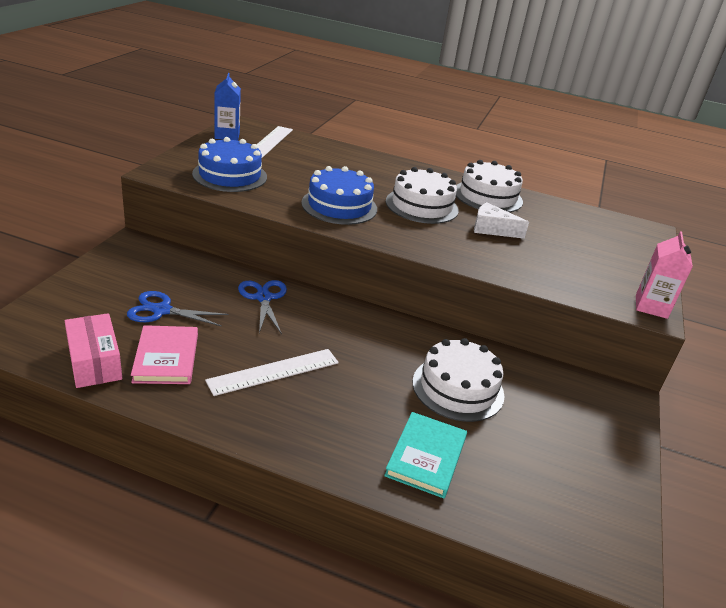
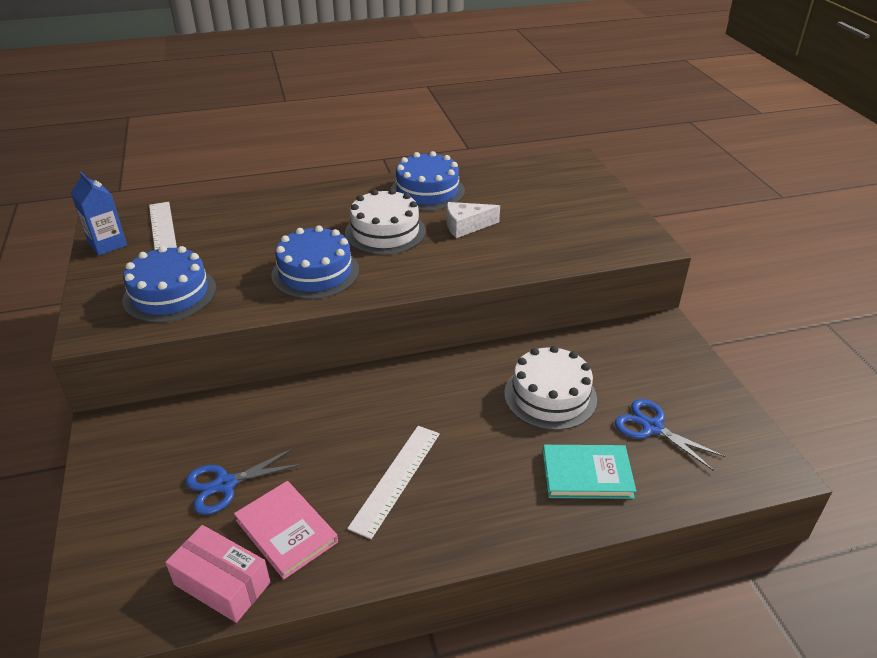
camera: 30 degrees left, 5 degrees up
(263, 298) = (307, 409): blue scissors -> blue scissors (652, 427)
(426, 457) = (587, 474): turquoise book -> turquoise book turned 75 degrees counterclockwise
(488, 196) = (427, 191): white cake -> blue cake
(651, 306) = (645, 239): pink carton -> none

